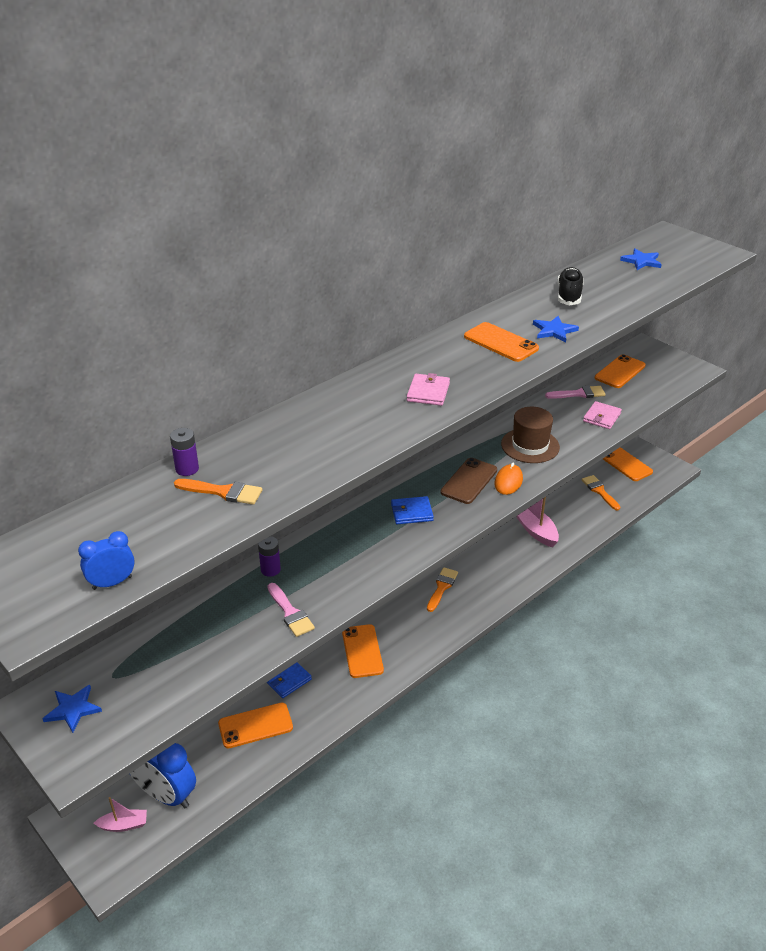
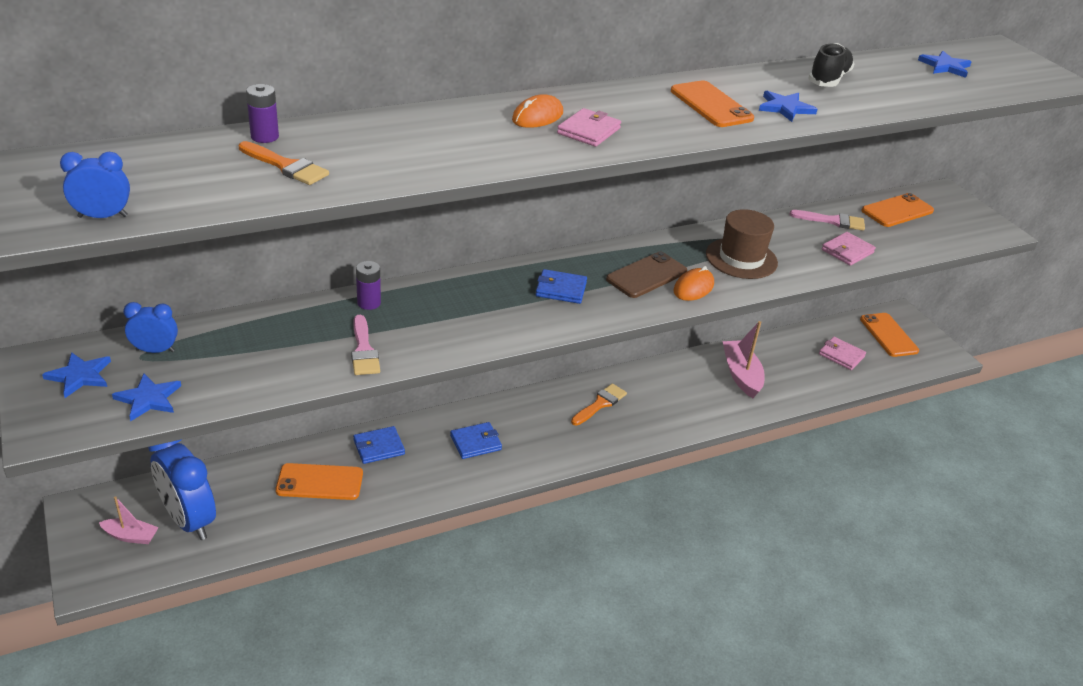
camera: 15 degrees right, 0 degrees up
(122, 666) = (155, 350): none -> blue clock
(143, 711) = (148, 399): none -> blue star
(362, 651) = (475, 443): orange phone -> blue wallet
(382, 389) = (537, 116): none -> orange mouse
(599, 491) = (841, 355): orange brush -> pink wallet

